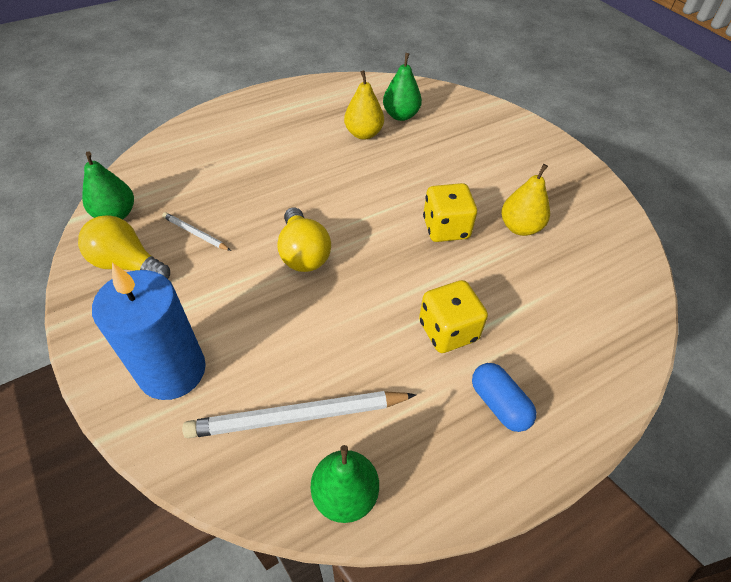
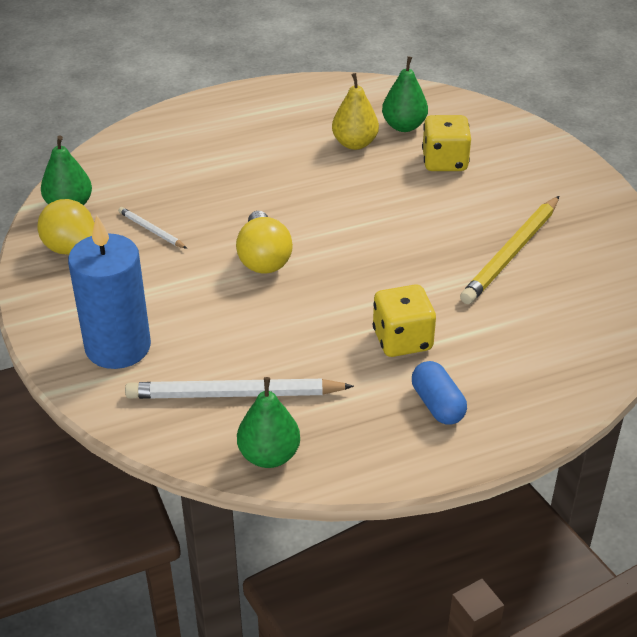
camera: 10 degrees right, 10 degrees down
(446, 228) = (426, 247): yellow dice -> yellow dice (444, 162)
(520, 227) = (511, 253): yellow pear -> yellow pencil

